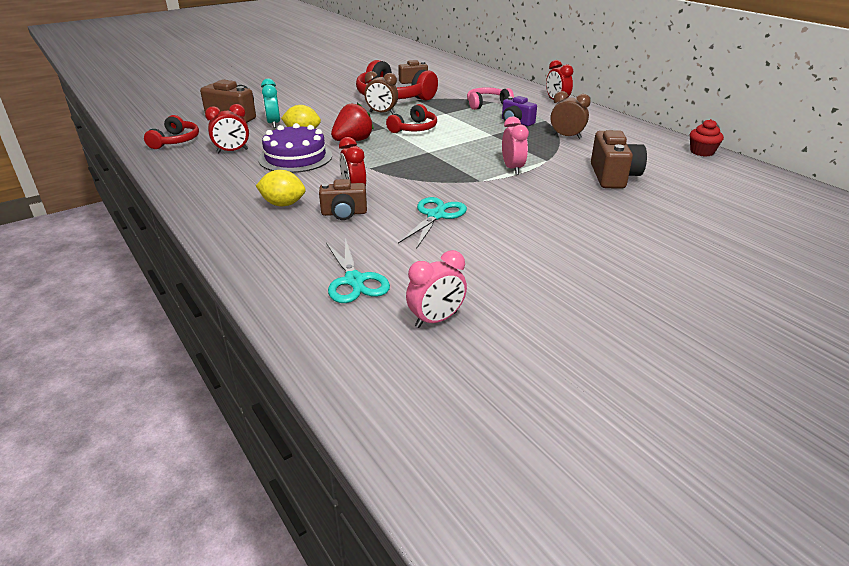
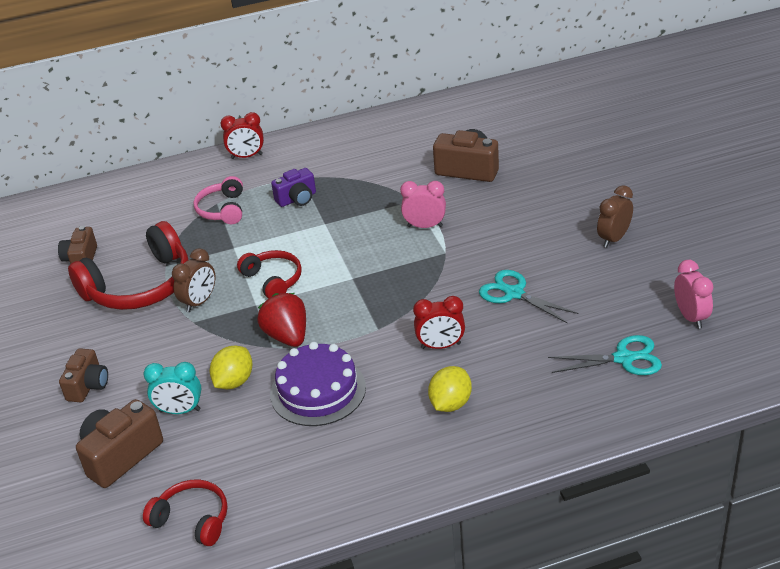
camera: 70 degrees left, 5 degrees up
(232, 151) = (266, 453): red clock -> none
(344, 213) = (489, 357): brown camera -> brown camera (88, 386)
(566, 136) = (357, 174): brown clock -> brown clock (613, 239)
(702, 152) = (435, 106): red cupcake -> none

